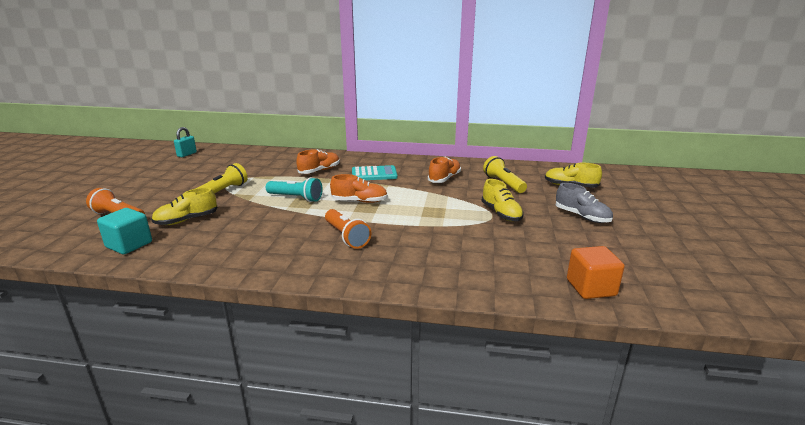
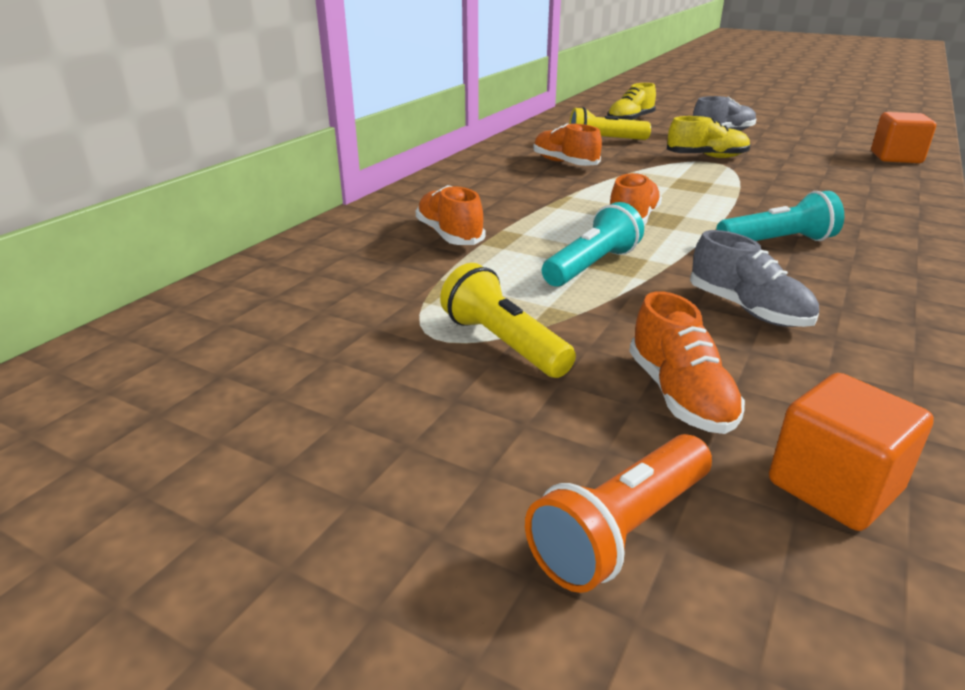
camera: 70 degrees left, 5 degrees up
(129, 245) = (834, 487): turquoise cube -> orange cube
(186, 220) = (679, 395): yellow shoe -> orange shoe
(187, 154) = (83, 406): turquoise padlock -> none
(258, 230) = (747, 310): none -> grey shoe
(346, 237) = (778, 242): orange flashlight -> turquoise flashlight
(374, 174) = (508, 198): turquoise calculator -> none

